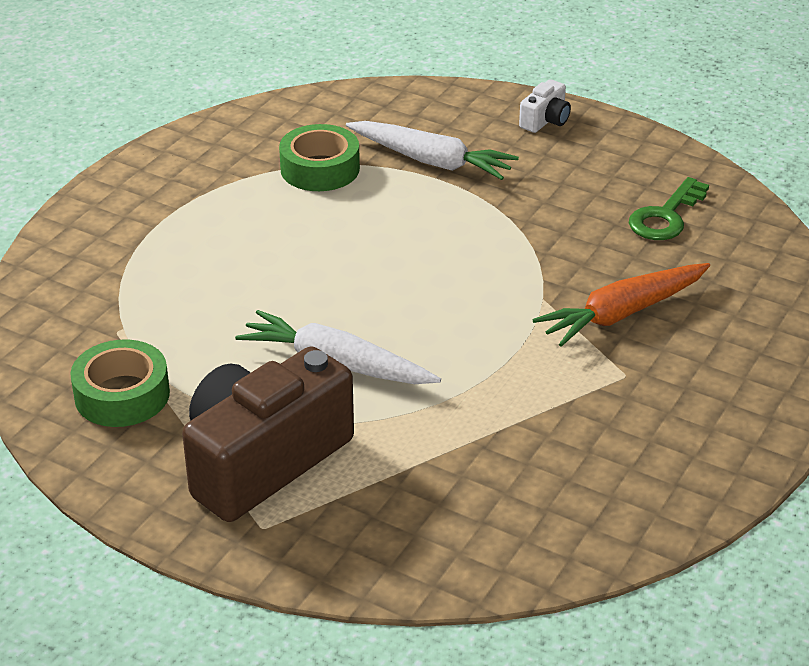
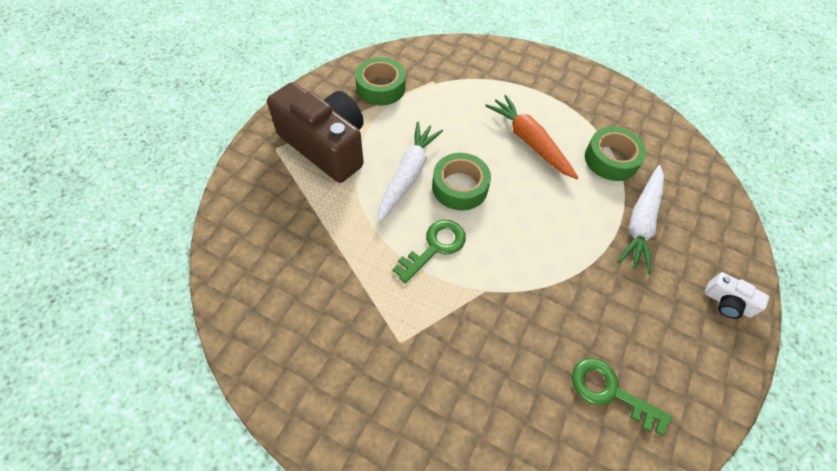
camera: 85 degrees right, 20 degrees up
(364, 311) = (460, 187): none -> green tape
(475, 340) = (434, 247): none -> green key
(622, 313) = (472, 345): orange carrot -> orange carrot (529, 142)

